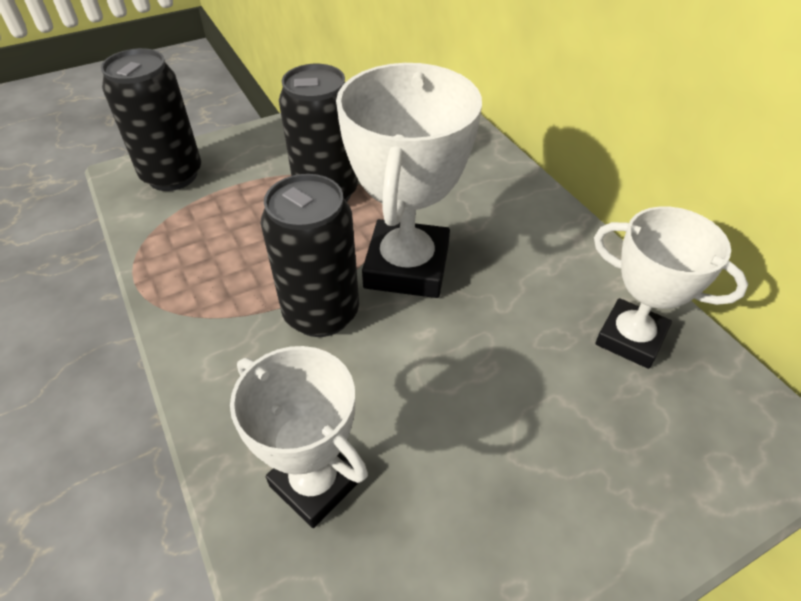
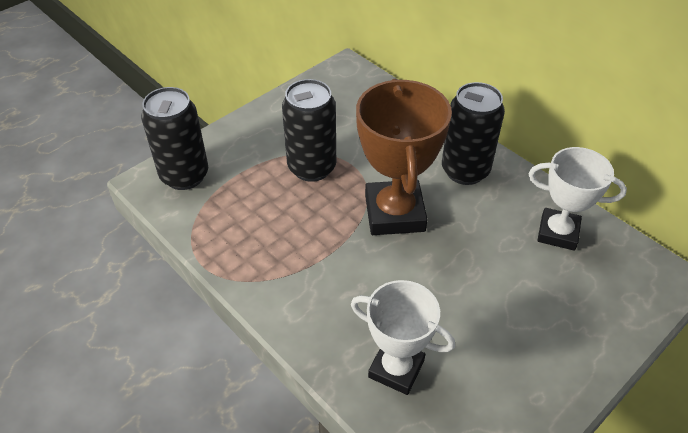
camera: 15 degrees left, 0 degrees up
(321, 313) = (350, 259): black can -> black can (465, 171)
(406, 266) = (394, 213): white trophy -> brown trophy

